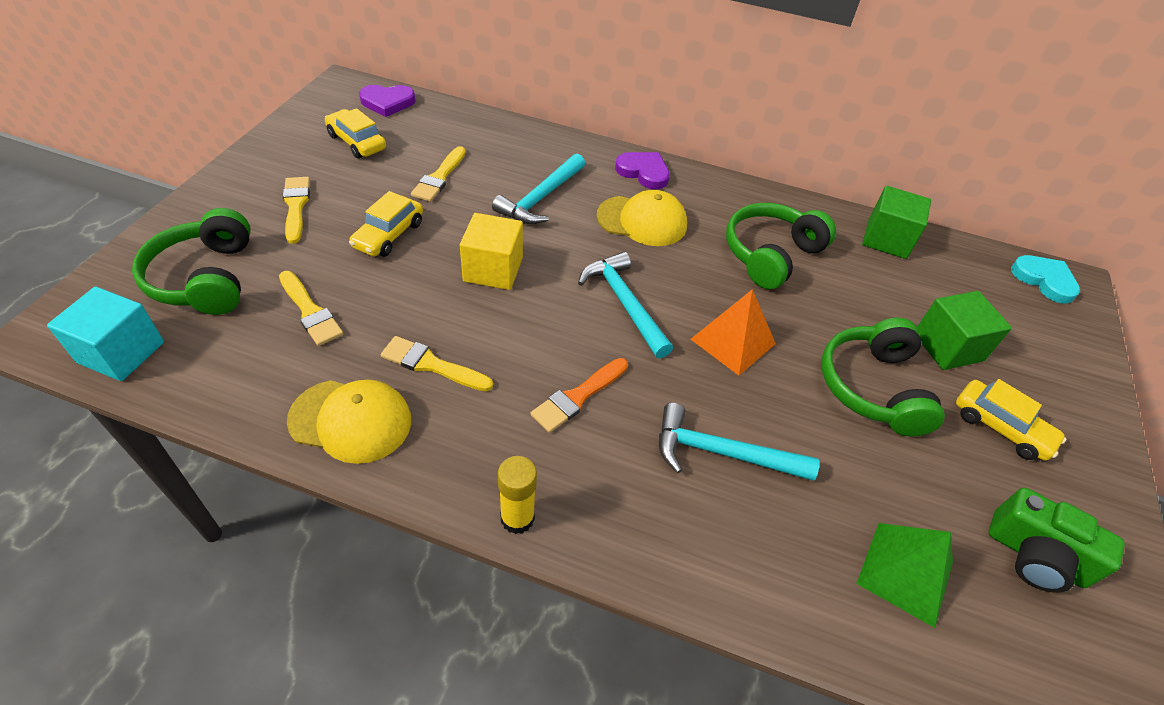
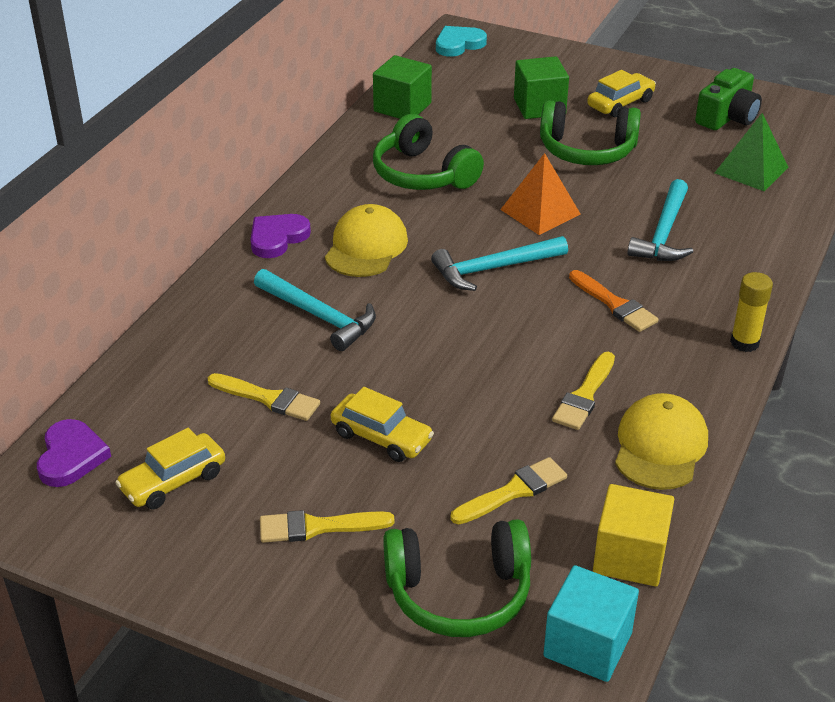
camera: 80 degrees left, 10 degrees down
(493, 269) = (444, 354): yellow cube -> yellow cube (630, 556)

